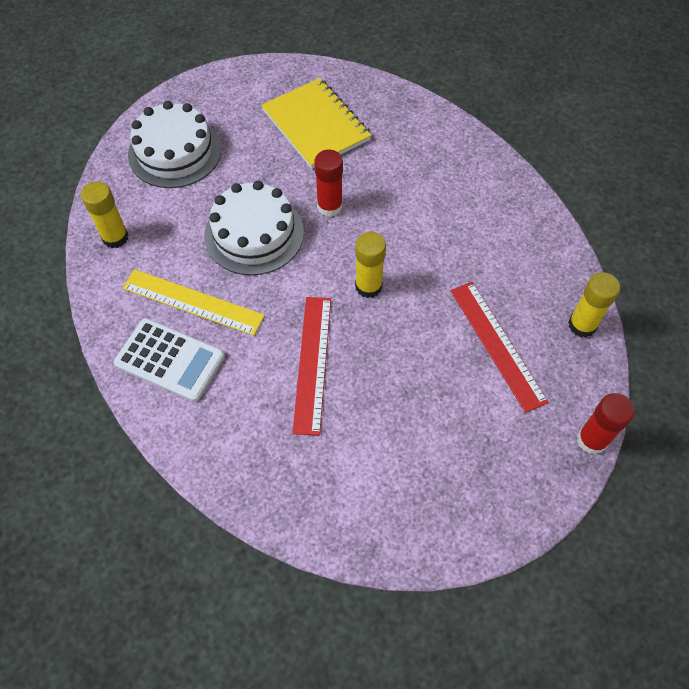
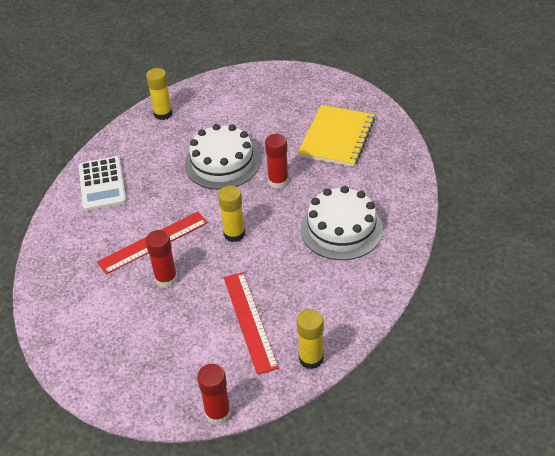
camera: 55 degrees right, 15 degrees down
(175, 152) = (247, 97): white cake -> white cake (341, 229)
(193, 302) = (149, 169): yellow ruler -> none
(377, 382) = (166, 279): none -> red glue stick
(497, 344) = (249, 321): red ruler -> red ruler turned 45 degrees counterclockwise

